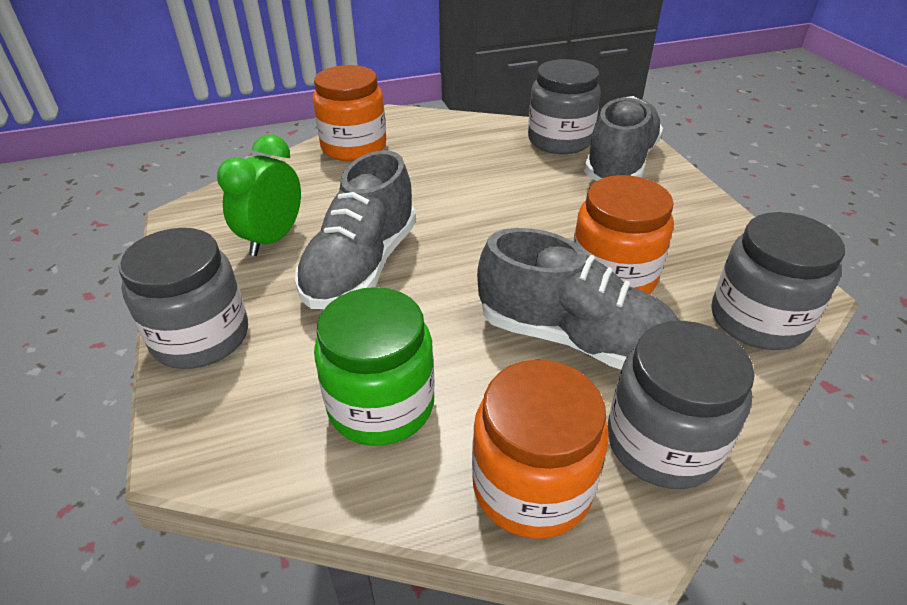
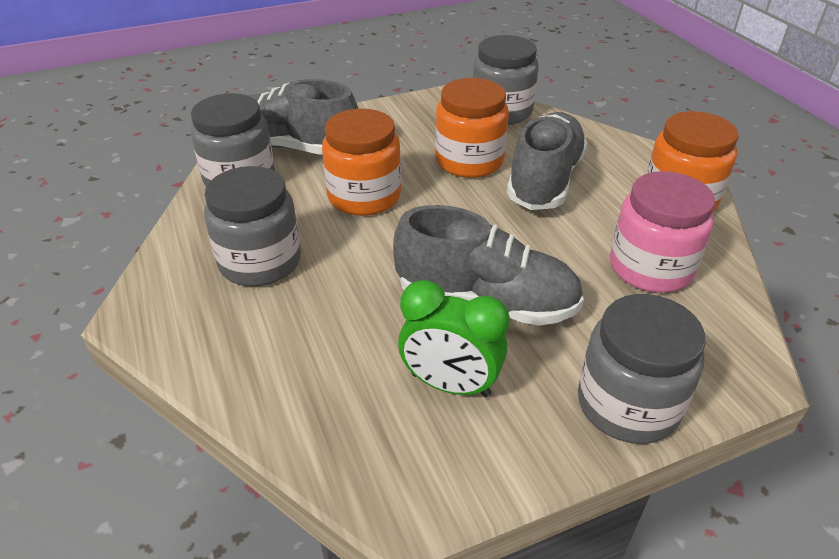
camera: 95 degrees left, 0 degrees up
(354, 147) = (223, 345): orange jar -> orange jar (364, 196)
(381, 405) = (650, 267): green jar -> pink jar
(662, 443) = (622, 153): grey jar -> grey jar (260, 262)

